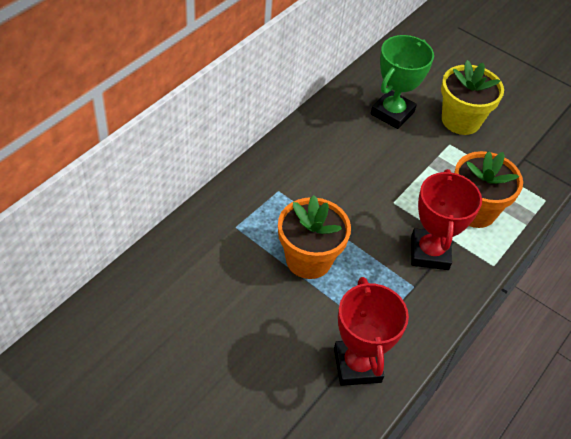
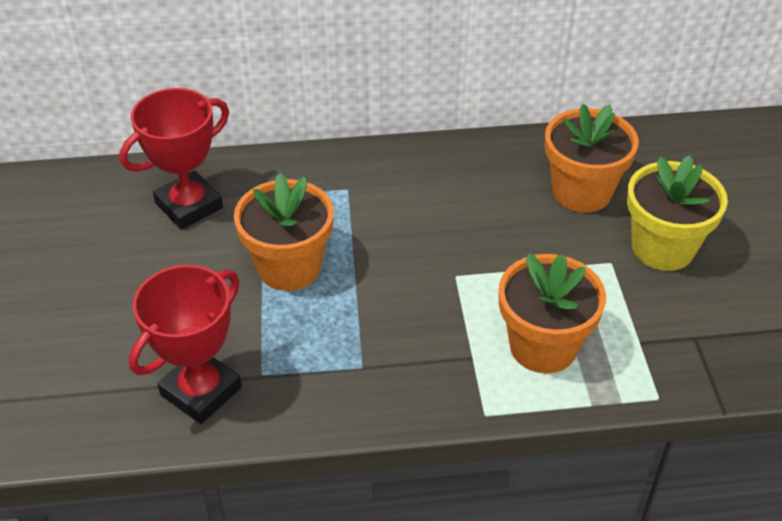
camera: 50 degrees right, 5 degrees down
(392, 113) = (581, 192): green trophy -> orange flower pot
(429, 253) = (426, 349): red trophy -> red trophy (189, 206)

